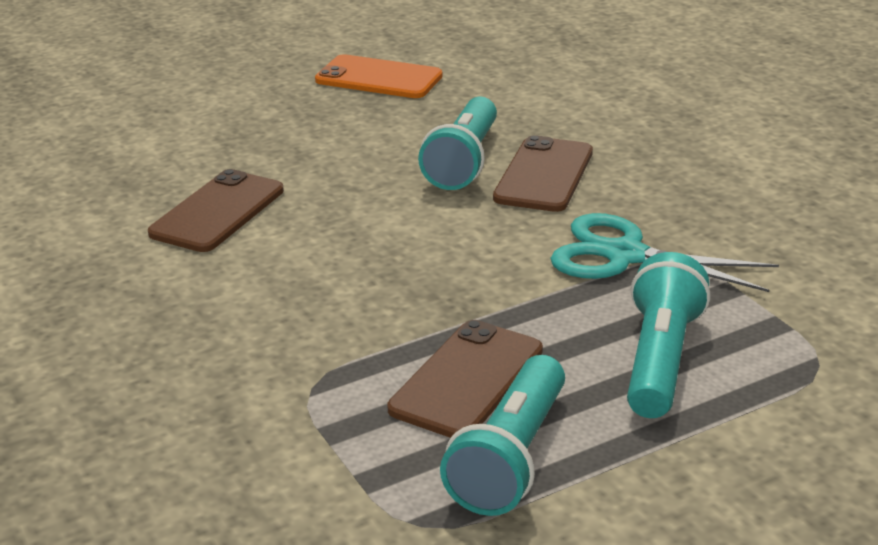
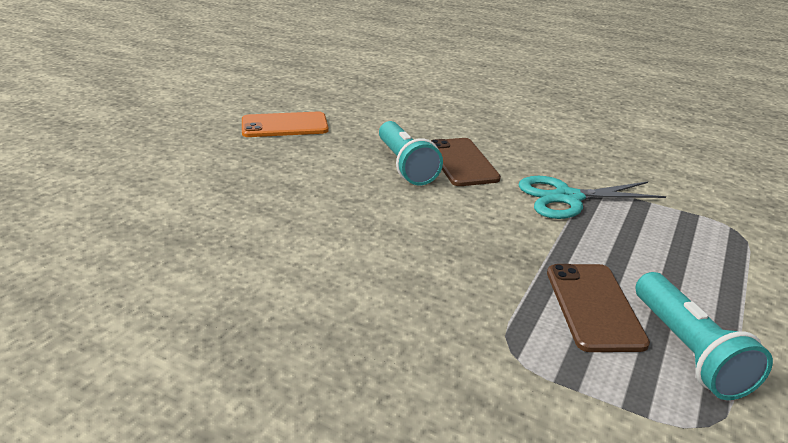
camera: 35 degrees left, 0 degrees up
(217, 212) = (282, 242): brown phone -> none
(660, 359) = (669, 254): turquoise flashlight -> none

